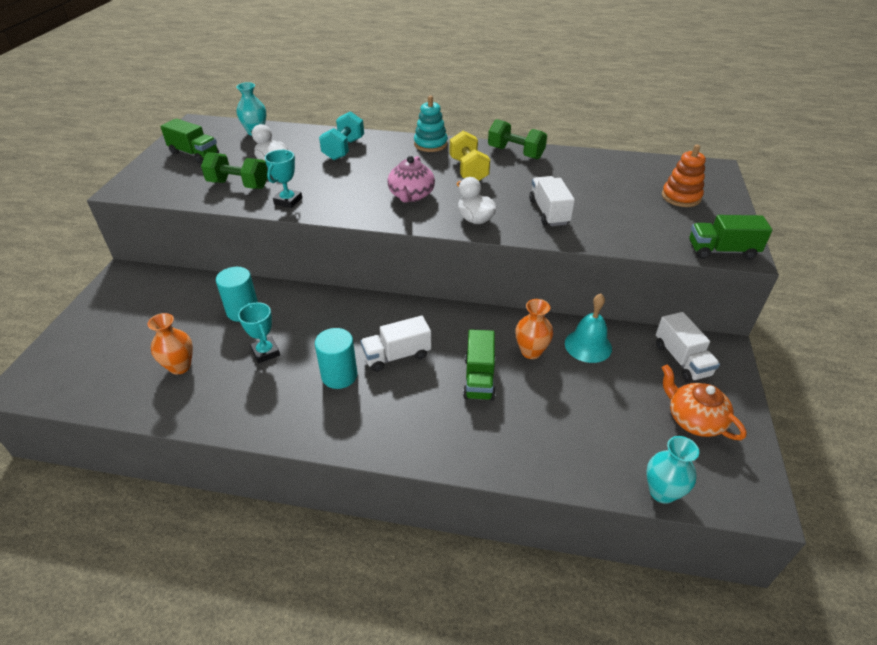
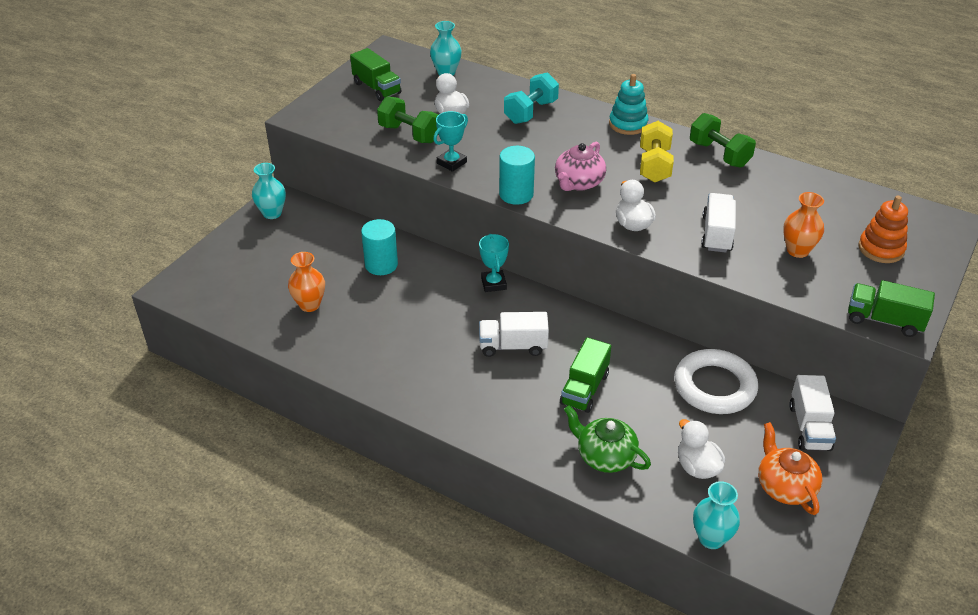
camera: 20 degrees right, 0 degrees up
(117, 288) = (272, 213): none -> turquoise vase
(265, 352) = (390, 311): turquoise trophy -> turquoise trophy (493, 284)
(339, 375) = (451, 351): turquoise cylinder -> turquoise cylinder (516, 194)
(527, 438) = (605, 456): none -> green teapot
(531, 351) = (650, 377): orange vase -> orange vase (797, 250)
(588, 345) = (714, 386): turquoise bell -> white ring
(612, 424) = (697, 467): none -> white duck

